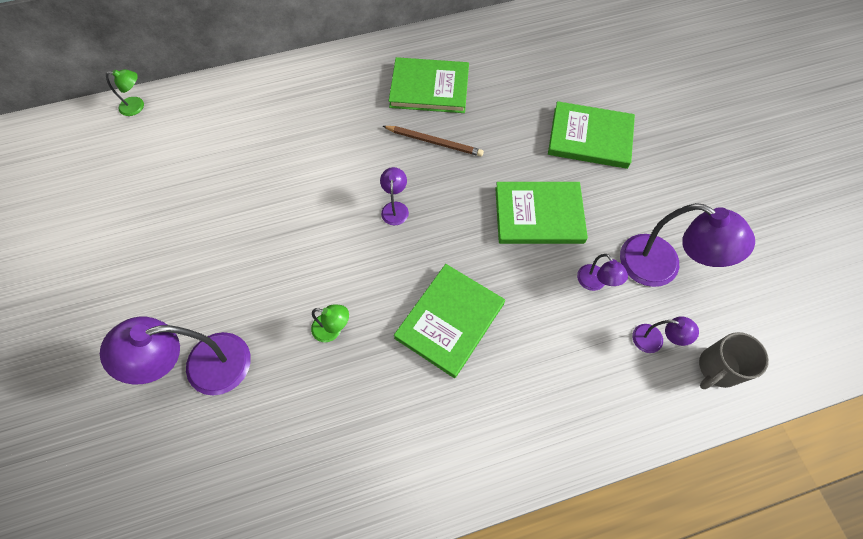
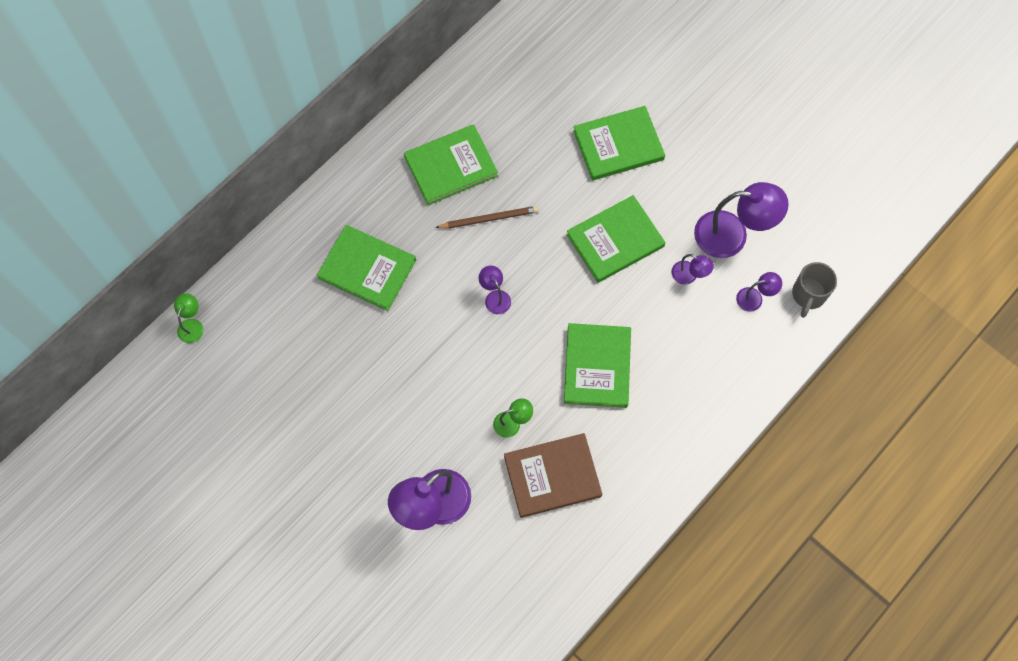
camera: 30 degrees left, 5 degrees up
(137, 106) = (192, 325): green lamp -> green lamp turned 45 degrees counterclockwise
(303, 132) = (367, 269): none -> green book
(335, 405) = (552, 476): none -> brown book

